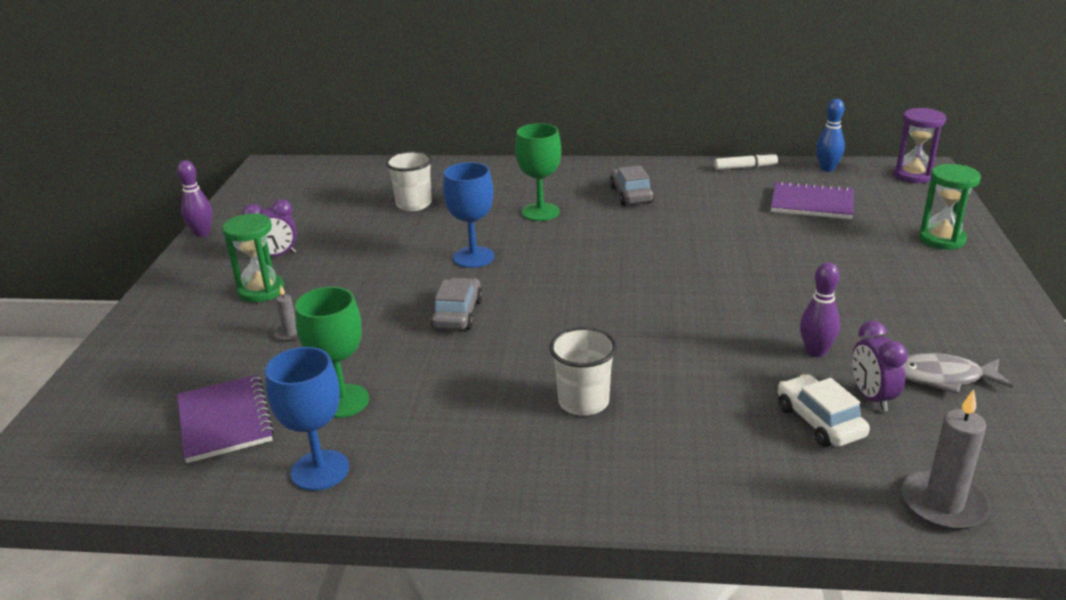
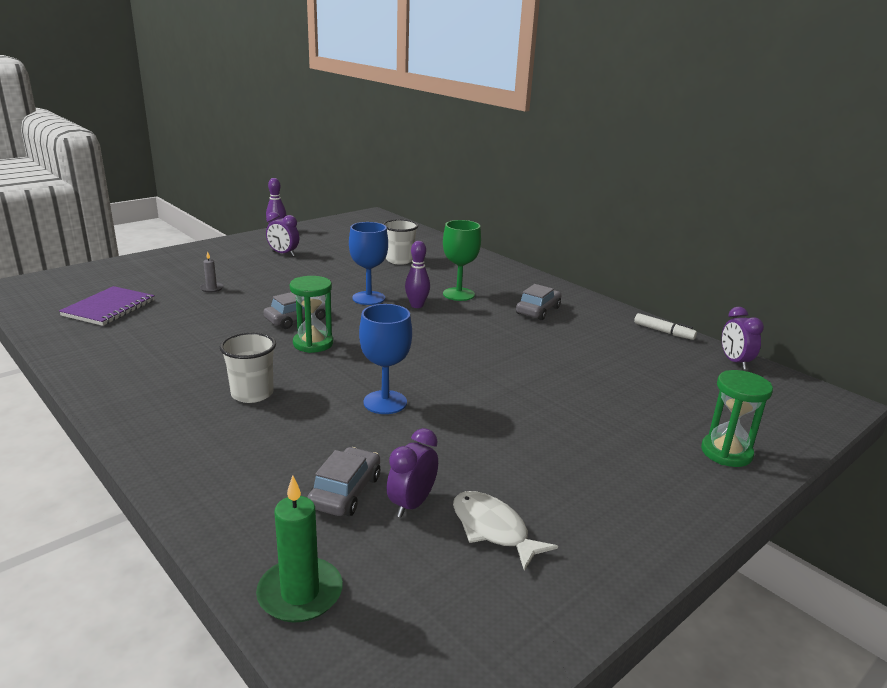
camera: 40 degrees right, 5 degrees down
(261, 290) = (243, 265): green hourglass -> green hourglass (313, 343)
(320, 470) = (89, 348): blue goblet -> blue goblet (385, 402)
(343, 401) = (162, 327): green goblet -> none
(812, 203) = (664, 375): purple notebook -> none
(816, 352) = (442, 456): purple bowling pin -> purple bowling pin (417, 305)
(819, 421) = (345, 492): white car -> grey car
(827, 169) = (734, 362): blue bowling pin -> purple clock
(913, 175) = (811, 401): purple hourglass -> none
(942, 378) = (493, 529): grey fish -> white fish
(943, 503) = (300, 593): grey candle -> green candle

